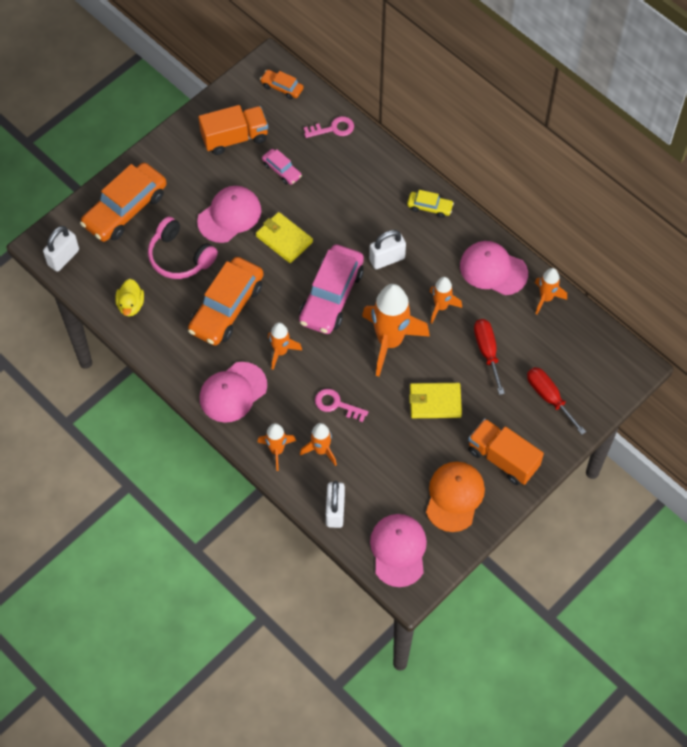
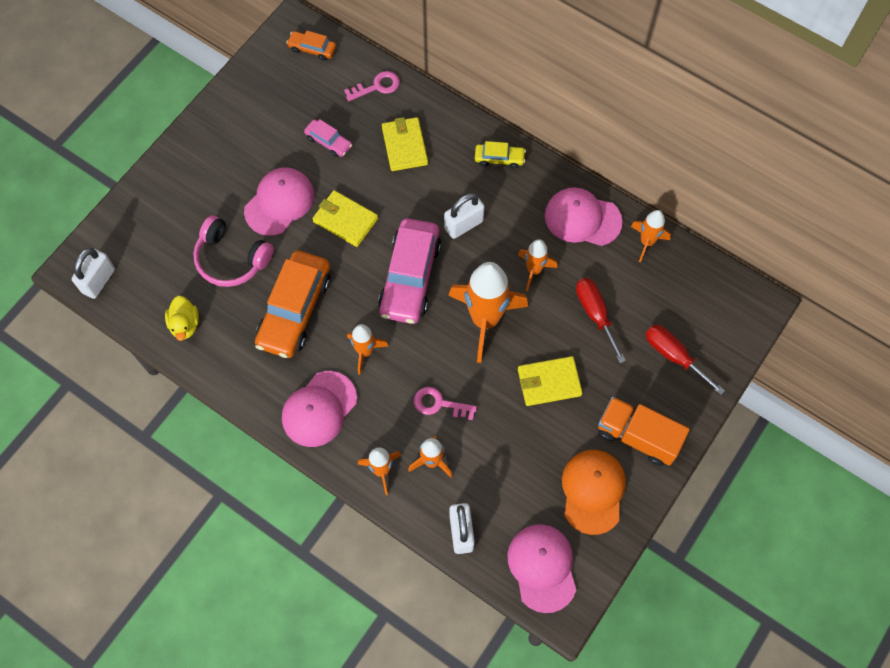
camera: 10 degrees left, 5 degrees up
(125, 209) = (160, 213): orange car -> none
(235, 138) = (270, 113): orange truck -> none
(348, 183) = (404, 146): none -> yellow wallet

